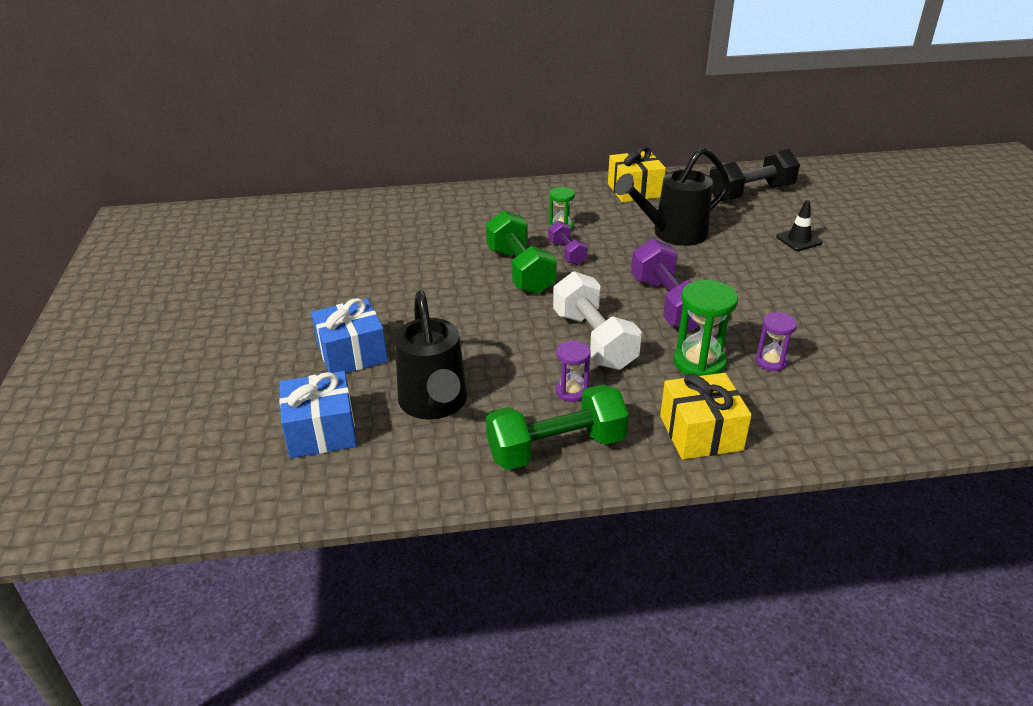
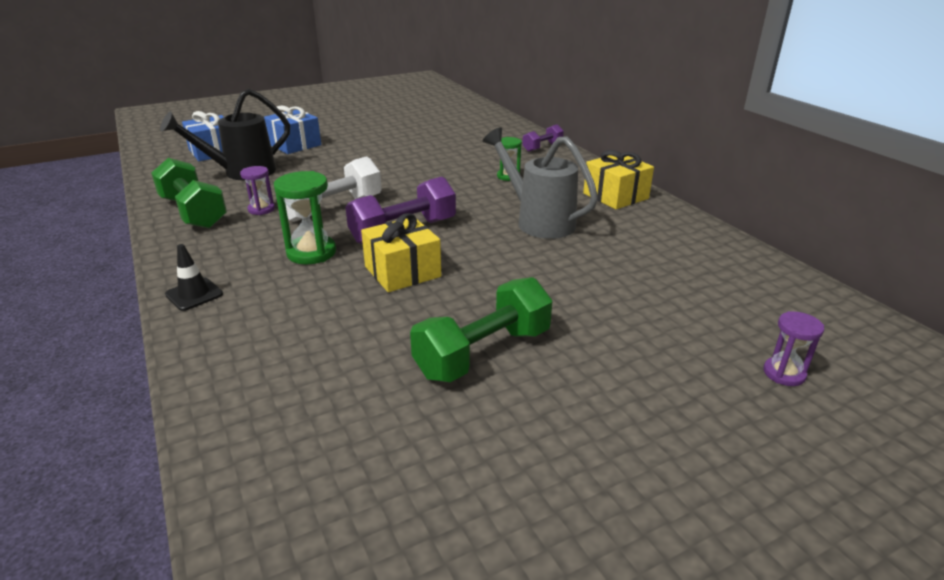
camera: 70 degrees right, 5 degrees down
(520, 271) = (425, 172): green dumbbell -> green dumbbell (483, 353)
(567, 253) = (466, 183): purple dumbbell -> purple dumbbell (542, 147)
(673, 234) = (539, 221): black watering can -> grey watering can
(700, 433) = (209, 261): yellow gift -> yellow gift (402, 271)
(750, 193) = (681, 254): black dumbbell -> none
(771, 362) = (321, 286): purple hourglass -> purple hourglass (784, 373)
(798, 240) = (588, 290): black traffic cone -> black traffic cone (194, 294)

